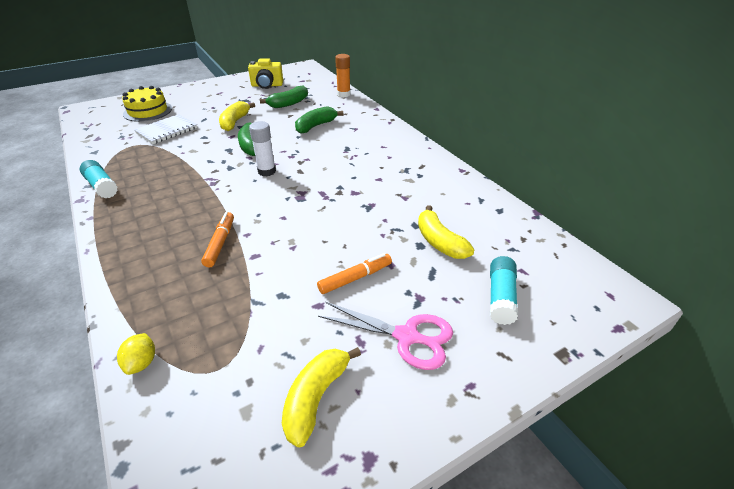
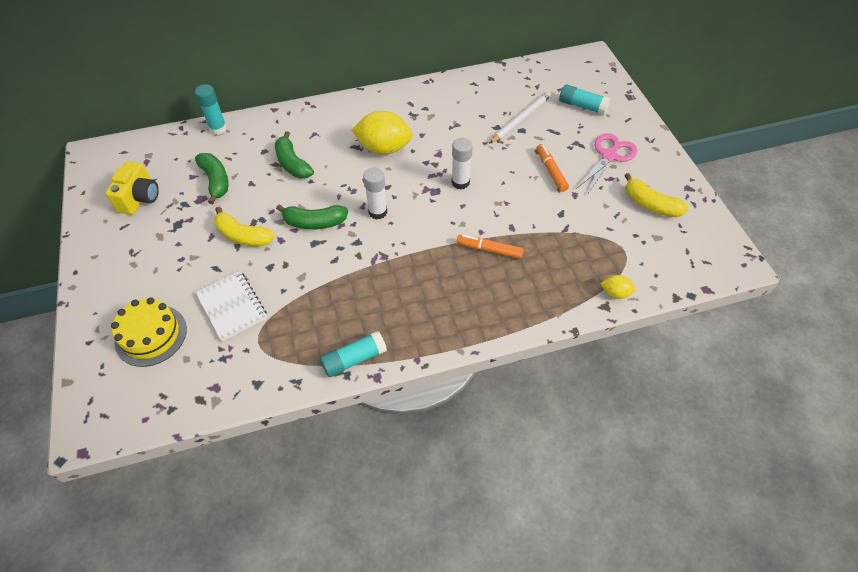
camera: 75 degrees left, 15 degrees up
(316, 211) = (460, 182): none -> white glue stick
(343, 94) = (218, 129): orange glue stick -> turquoise glue stick
(350, 162) = (384, 148): none -> yellow lemon
(439, 242) = (521, 119): yellow banana -> white pencil

